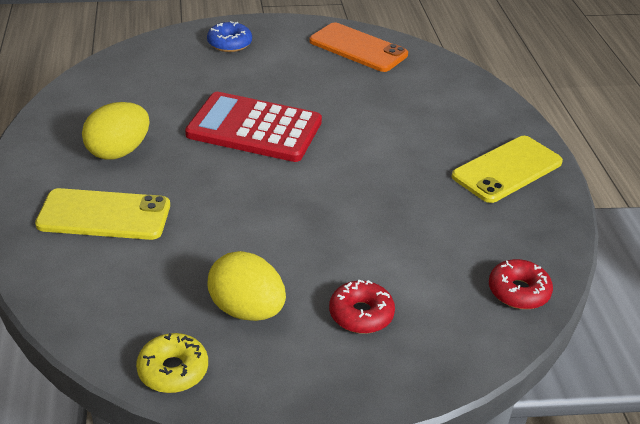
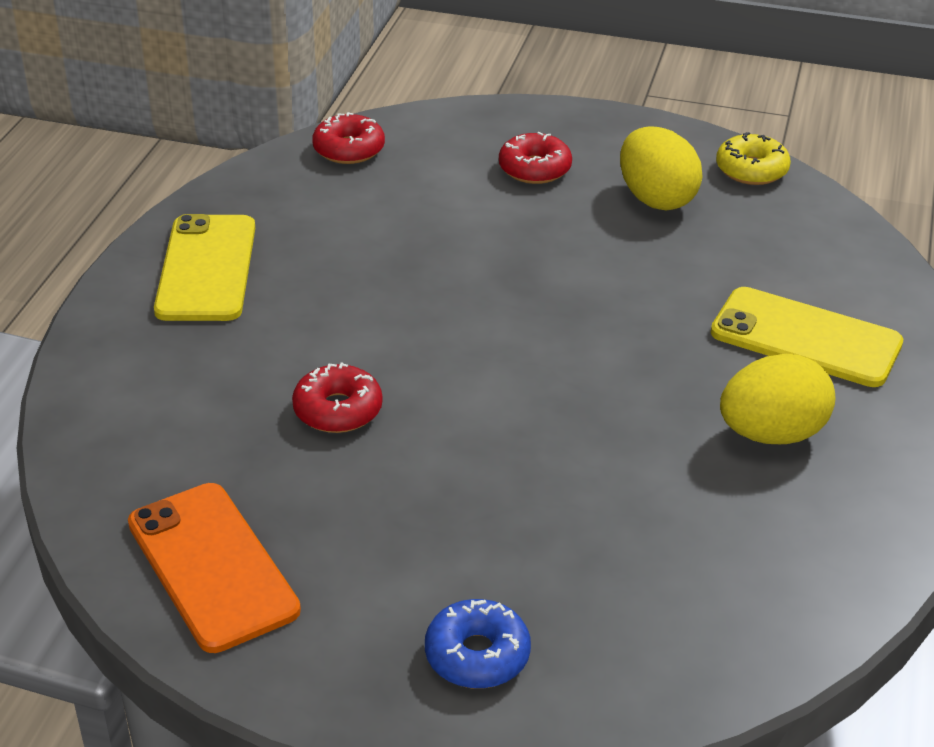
camera: 155 degrees left, 0 degrees up
(254, 128) = (532, 423): red calculator -> none
(359, 113) = (338, 410): none -> red donut
(507, 169) = (206, 268): yellow phone -> yellow phone turned 75 degrees counterclockwise

